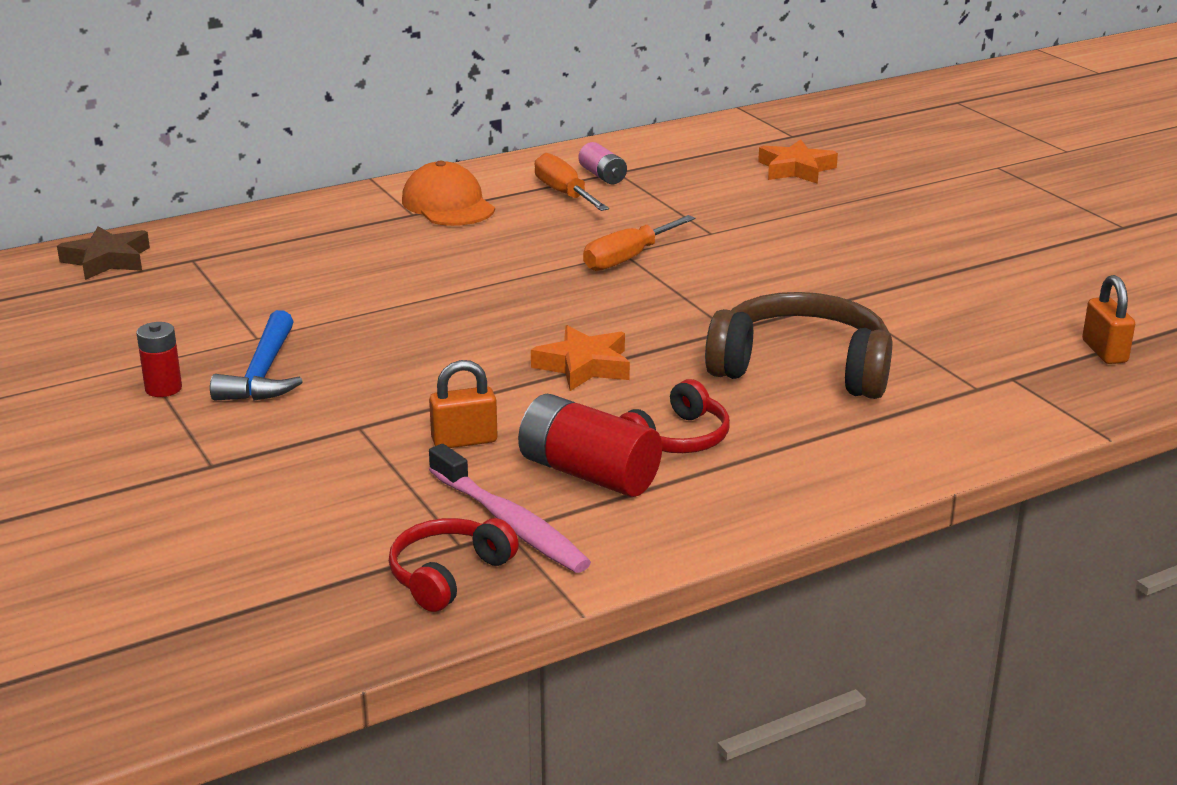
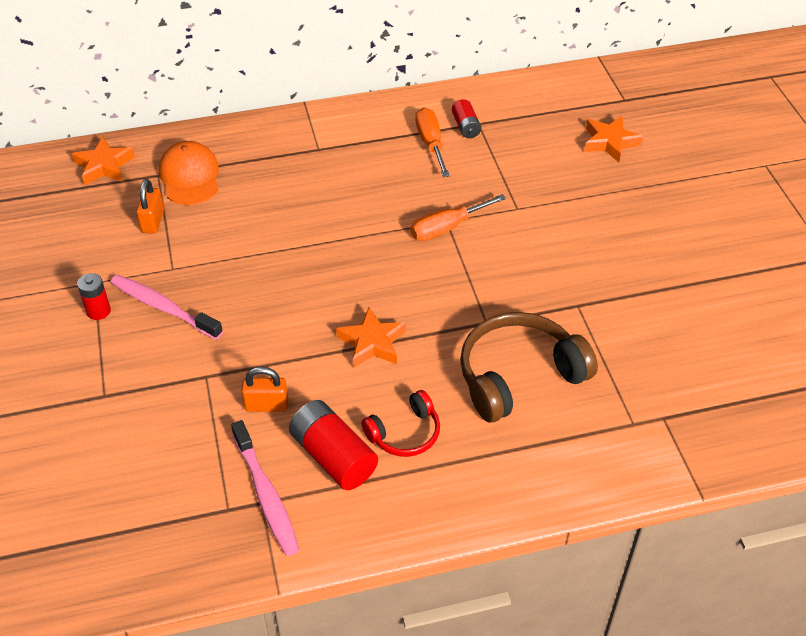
camera: 15 degrees right, 20 degrees up
(107, 260) = (104, 166): brown star -> orange star
(263, 373) = (164, 308): blue hammer -> pink toothbrush
(448, 205) = (346, 142): orange cap -> orange cap (190, 176)
(448, 575) = (210, 537): red headphones -> none
(602, 176) = (466, 127): pink battery -> red battery
(802, 368) = (519, 376): brown headphones -> brown headphones turned 60 degrees counterclockwise
(1104, 351) = (745, 402): orange padlock -> orange padlock (153, 221)

